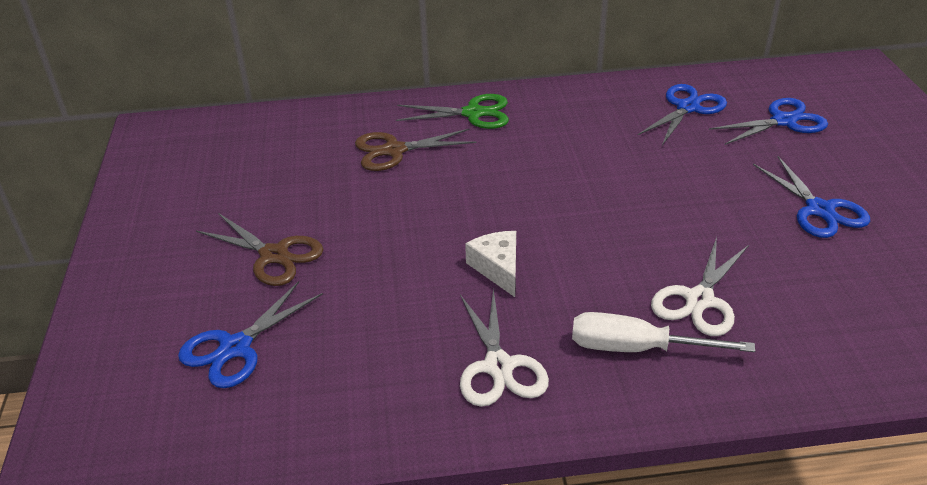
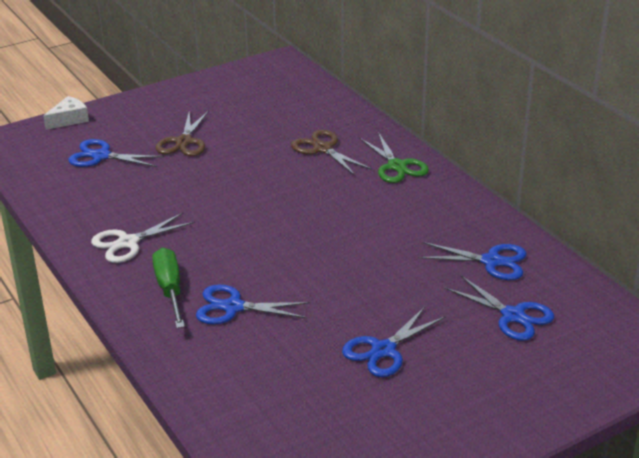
camera: 65 degrees right, 5 degrees down
(498, 268) = (219, 221): white cheese -> white cheese (69, 119)
(636, 348) = (170, 289): white screwdriver -> green screwdriver
(699, 300) = (233, 307): white scissors -> blue scissors

